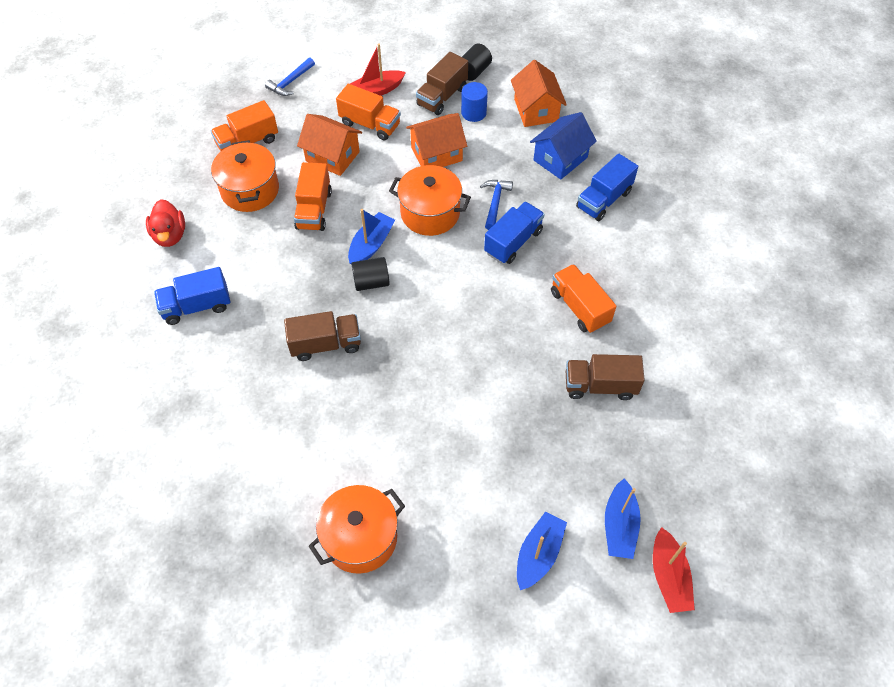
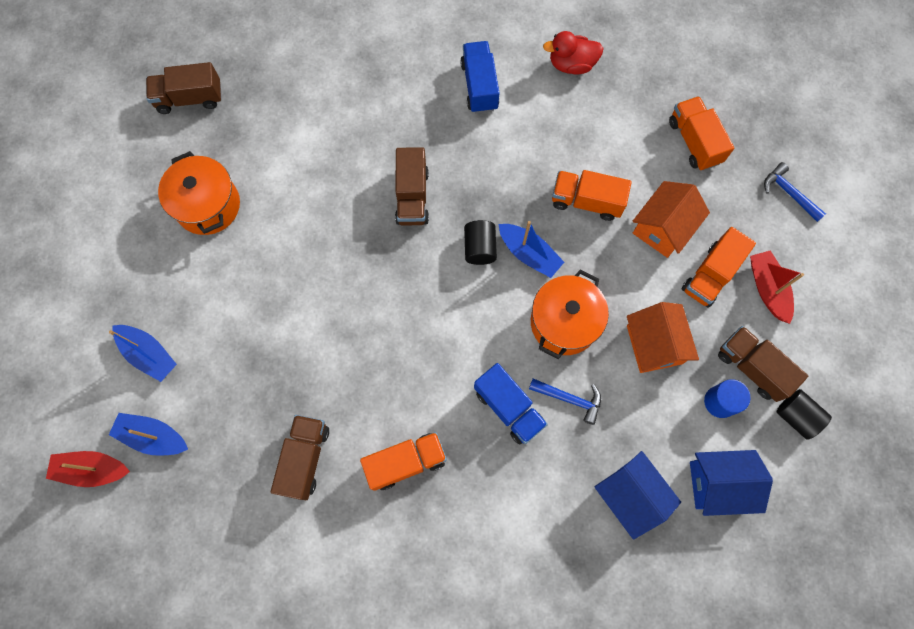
camera: 100 degrees right, 15 degrees up
(224, 595) = (190, 98): none -> brown truck
(250, 190) = (622, 140): orange pot -> none
(536, 110) = (718, 484): orange house -> blue house
(603, 199) = (556, 534): blue truck -> none

